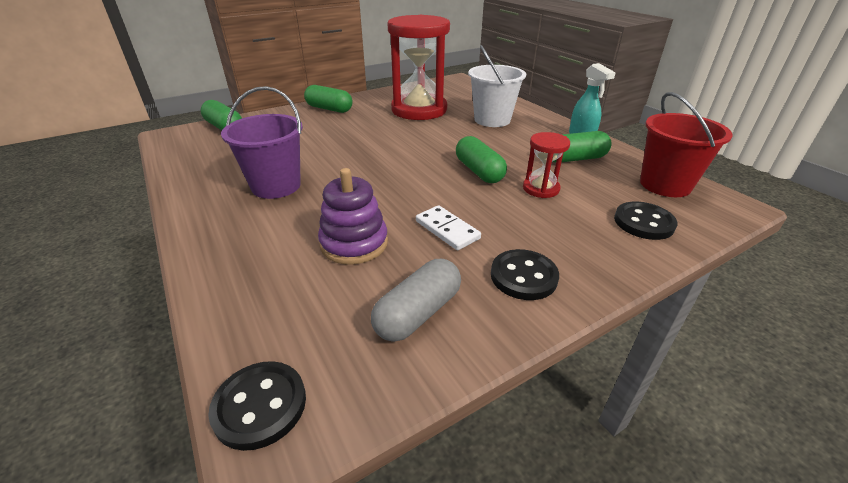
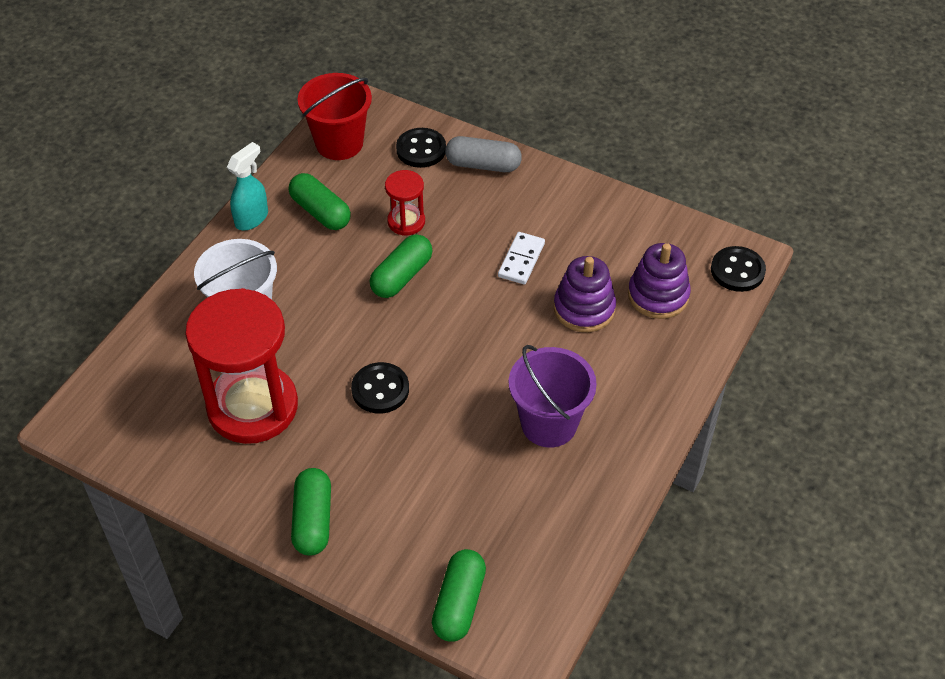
camera: 120 degrees left, 15 degrees up
(312, 301) = (658, 295): none -> purple stacking toy
(418, 313) = (622, 238): grey capsule -> grey capsule (483, 165)
(523, 276) = (544, 199): black button -> black button (380, 389)

